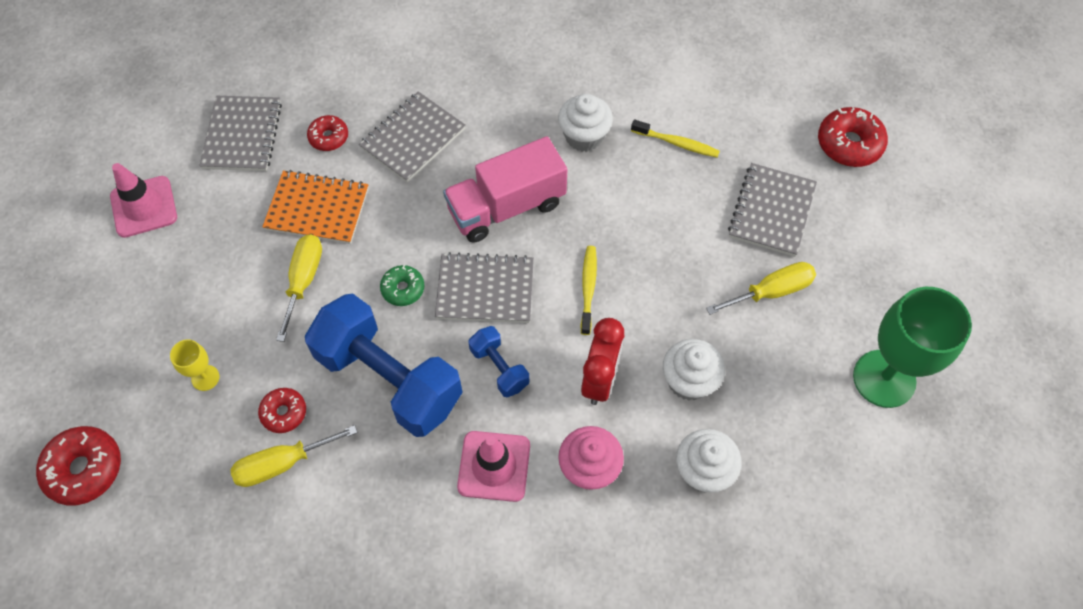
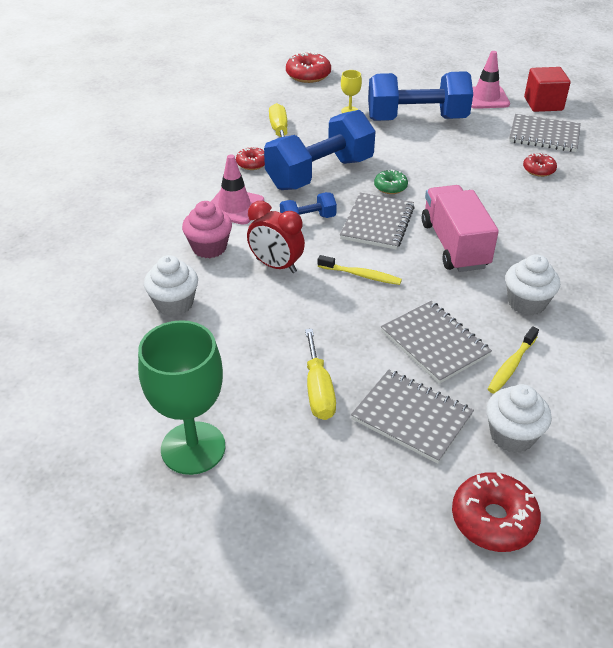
camera: 105 degrees right, 20 degrees down
(155, 139) = (543, 104): none -> red cube
(219, 284) = (417, 119): none -> blue dumbbell
(284, 413) = (313, 134): red donut -> red donut (252, 163)
(303, 281) = (410, 149): yellow screwdriver -> none
(317, 209) = (470, 159): orange notebook -> none
(413, 138) = (533, 208): grey notebook -> grey notebook (434, 343)
(689, 381) = (253, 314): white cupcake -> white cupcake (512, 435)

